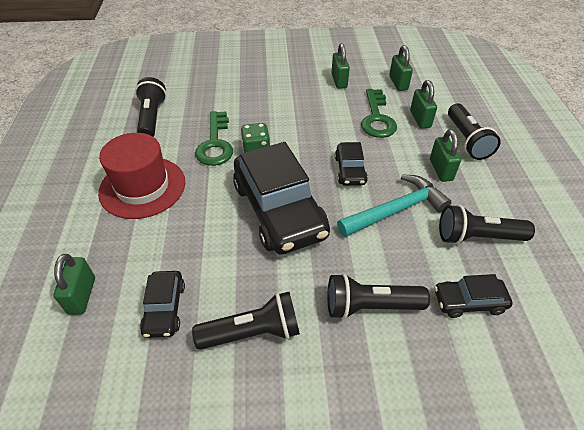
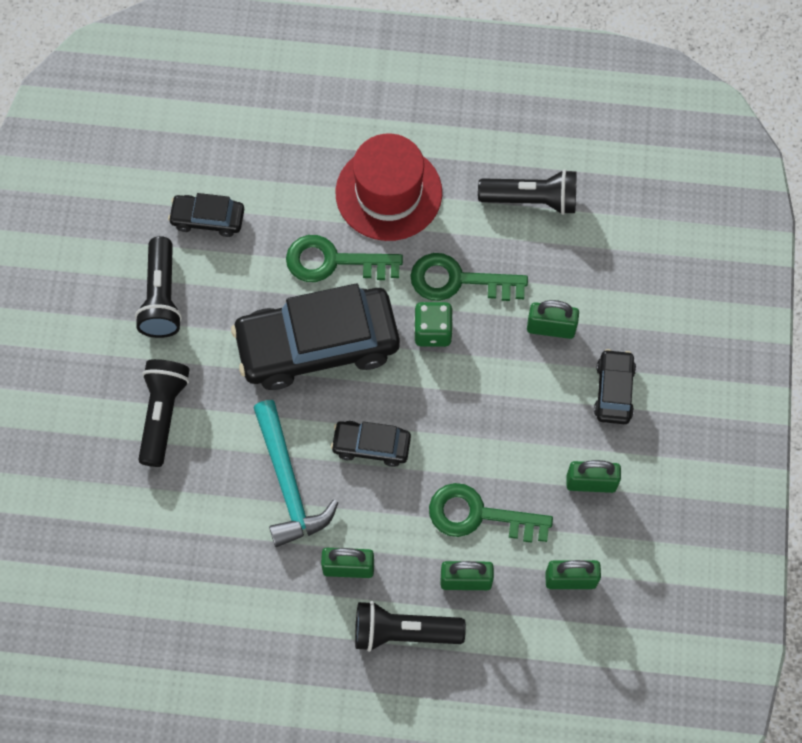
camera: 100 degrees right, 20 degrees up
(82, 295) = (241, 144): green padlock -> green padlock (551, 328)
(205, 210) = (334, 261): none -> green key
(469, 302) = (143, 518): black car -> black car (613, 391)
(477, 237) = (225, 566): black flashlight -> none

